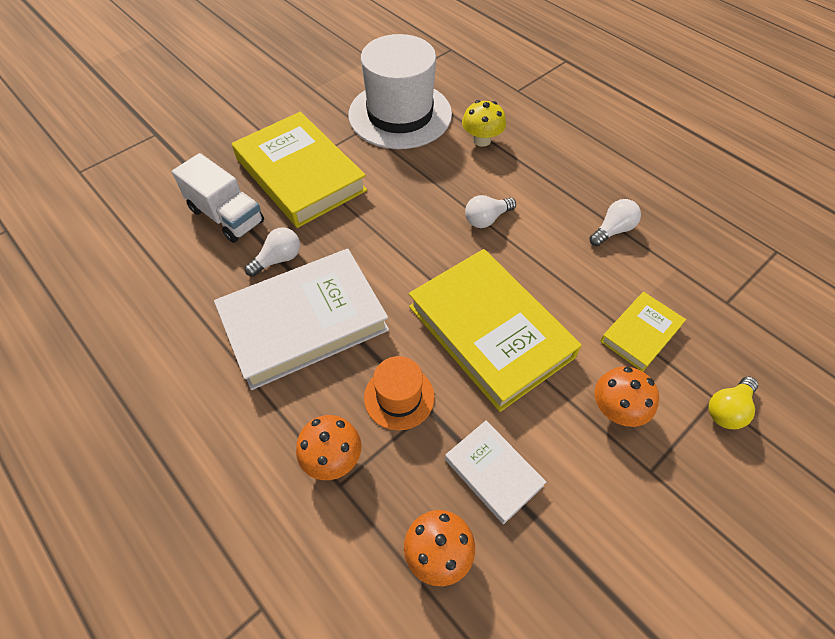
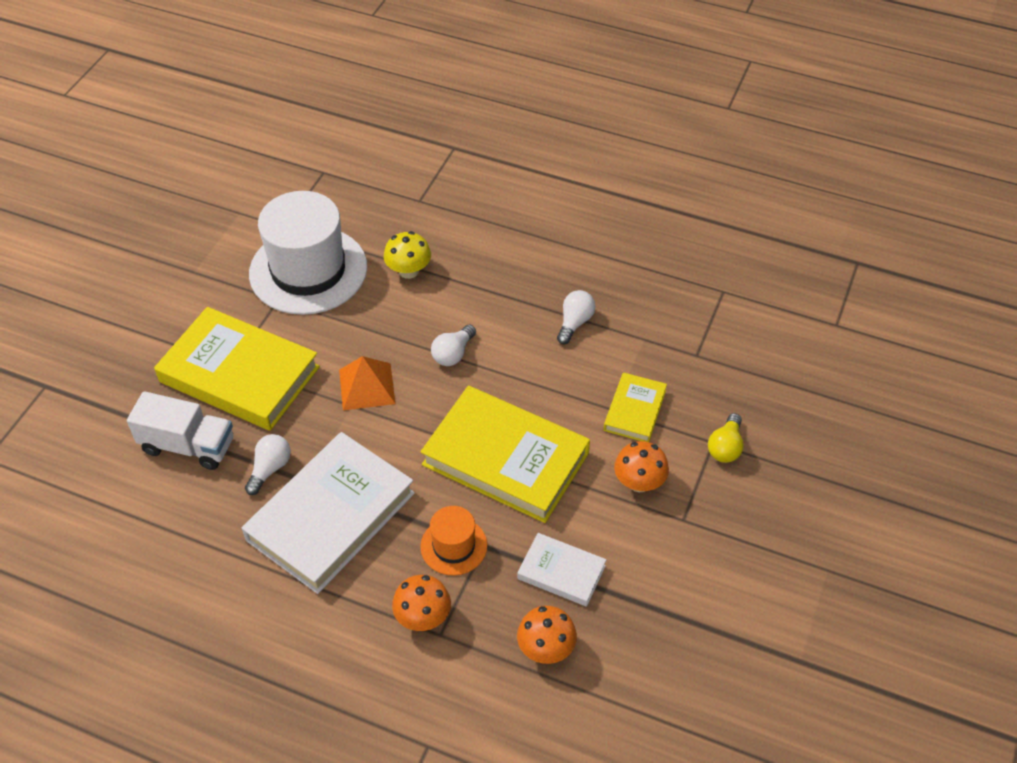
camera: 25 degrees left, 5 degrees down
(397, 220) = (367, 386): none -> orange pyramid

